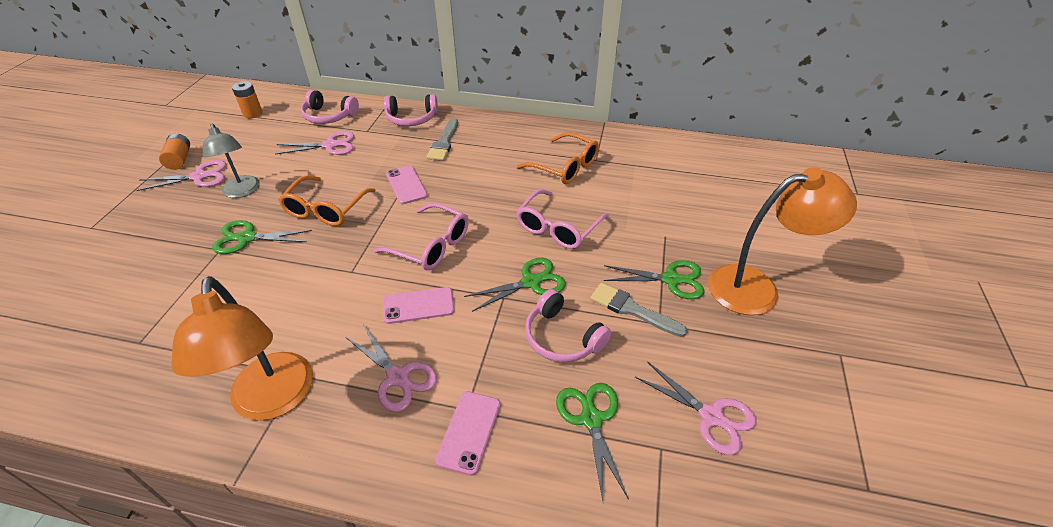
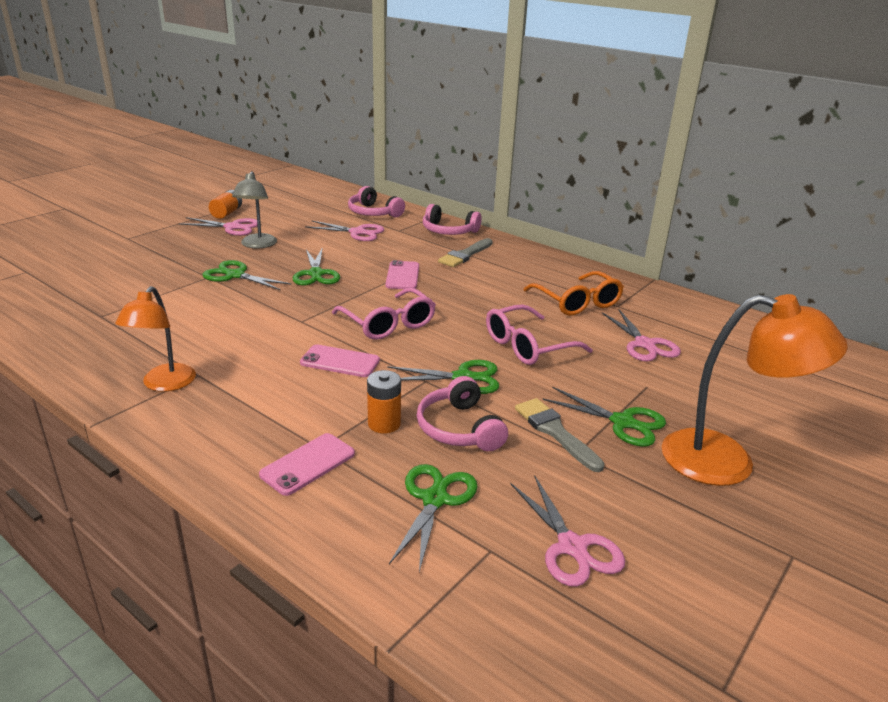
camera: 25 degrees right, 15 degrees down
(252, 113) = (310, 197): orange battery -> orange battery (384, 424)
(272, 401) = (164, 384): orange lamp -> orange lamp, size x0.63
(326, 209) = (316, 274): orange glasses -> green scissors
(397, 377) = (278, 404): pink scissors -> pink scissors (644, 344)

